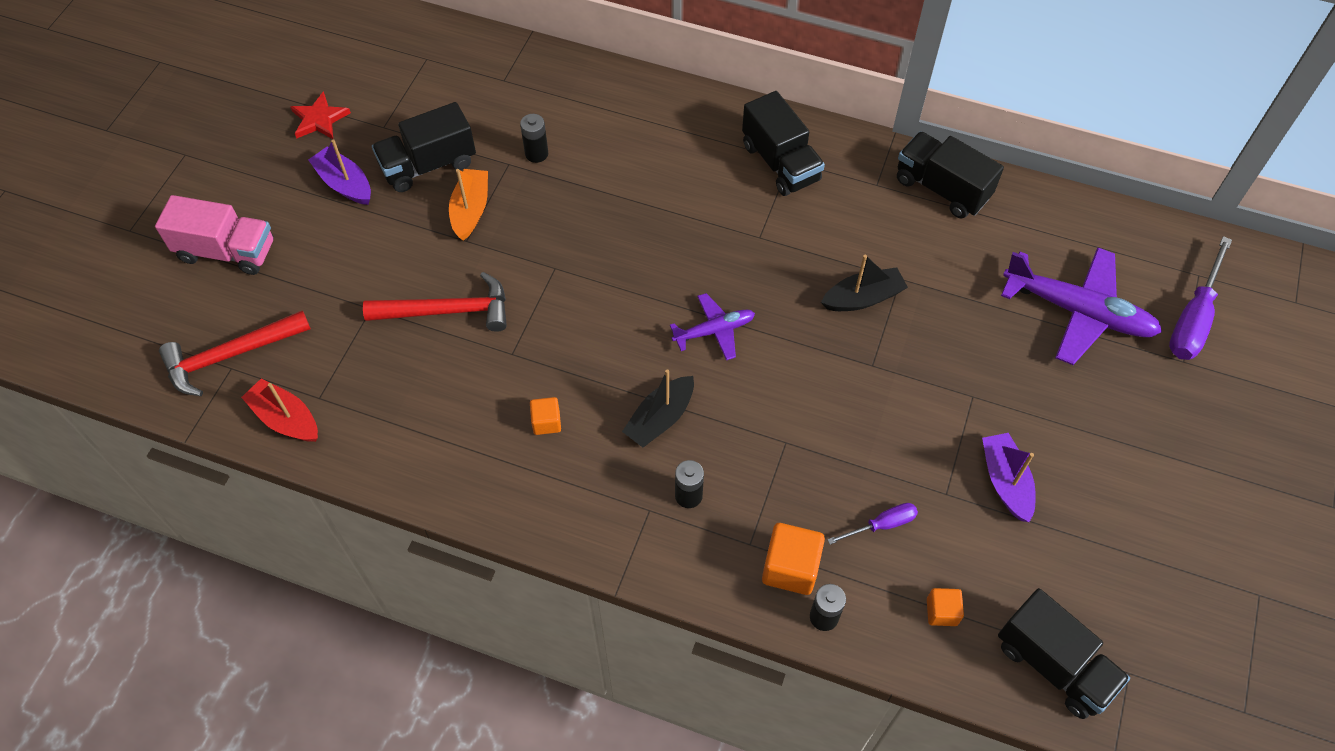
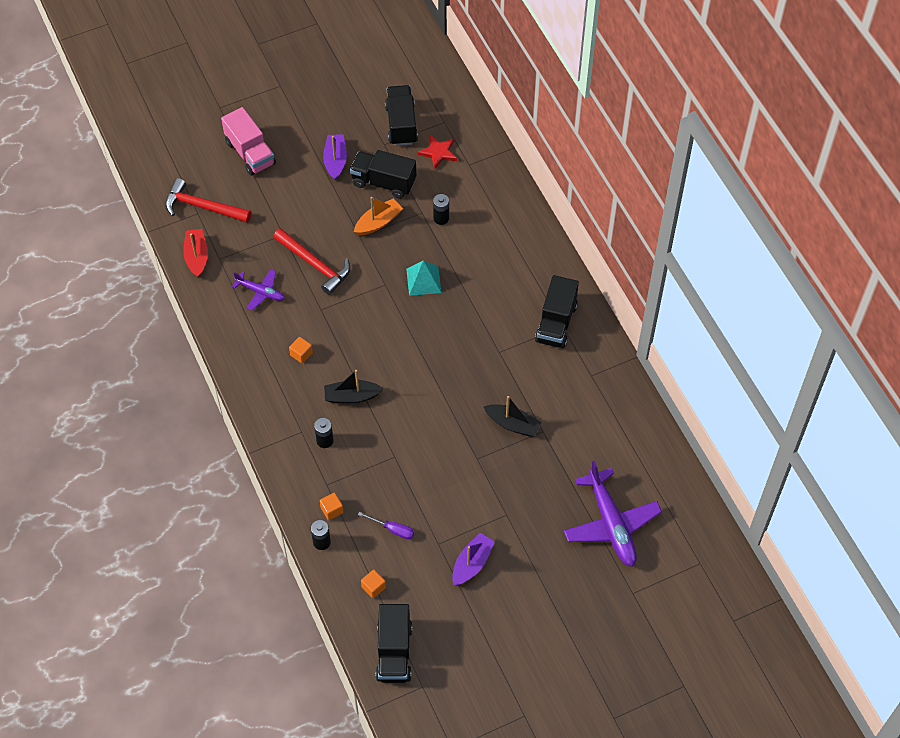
camera: 45 degrees right, 0 degrees up
(319, 119) = (359, 115): red star -> red star (438, 152)
(593, 230) = (423, 280): none -> turquoise pyramid
(714, 331) = (423, 378): purple plane -> purple plane (260, 292)
(790, 568) = (332, 510): orange cube -> orange cube, size x0.58
(941, 188) = (622, 406): black truck -> black truck (401, 124)
(1193, 318) = (666, 579): purple screwdriver -> none

